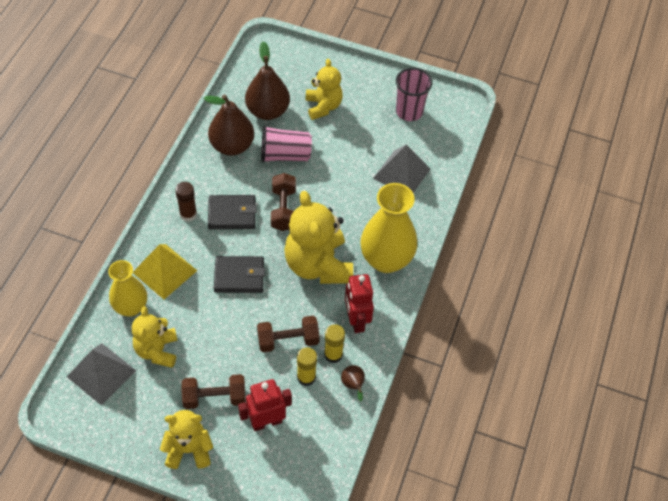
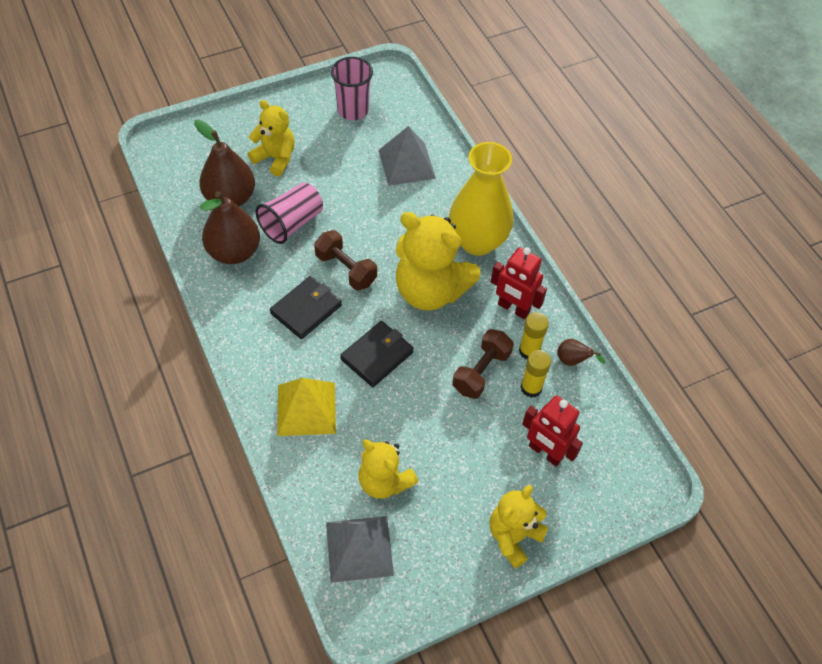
camera: 45 degrees left, 0 degrees up
(131, 307) = (314, 467): yellow vase -> none
(188, 214) = (266, 342): brown glue stick -> none
(214, 397) = (481, 473): brown dumbbell -> none
(266, 422) = (545, 452): red robot -> red robot turned 75 degrees counterclockwise

